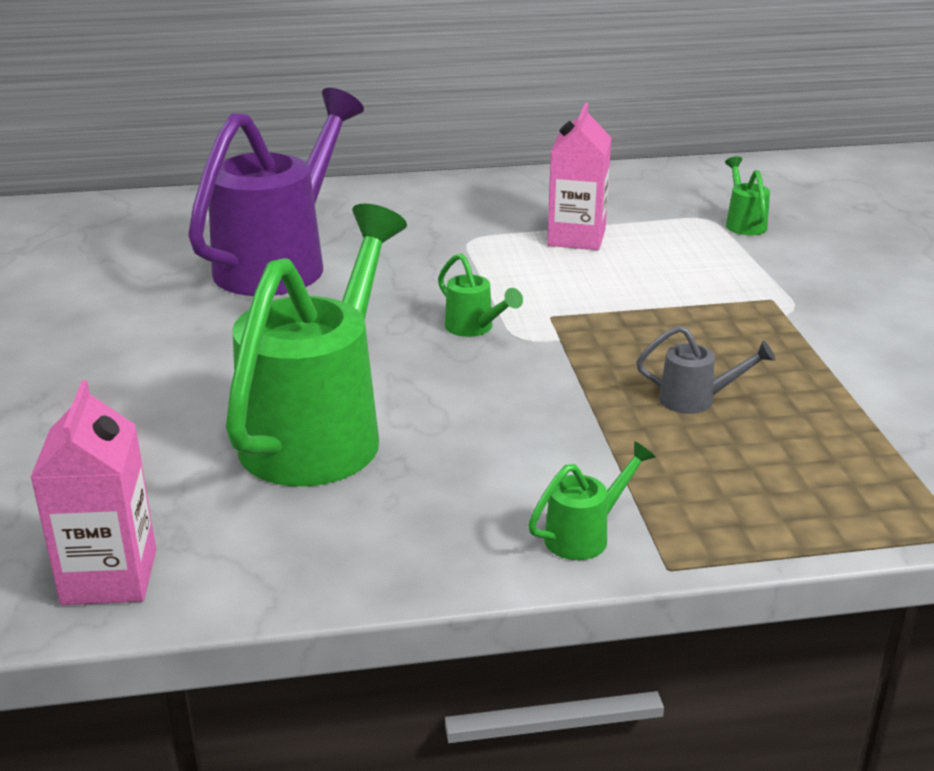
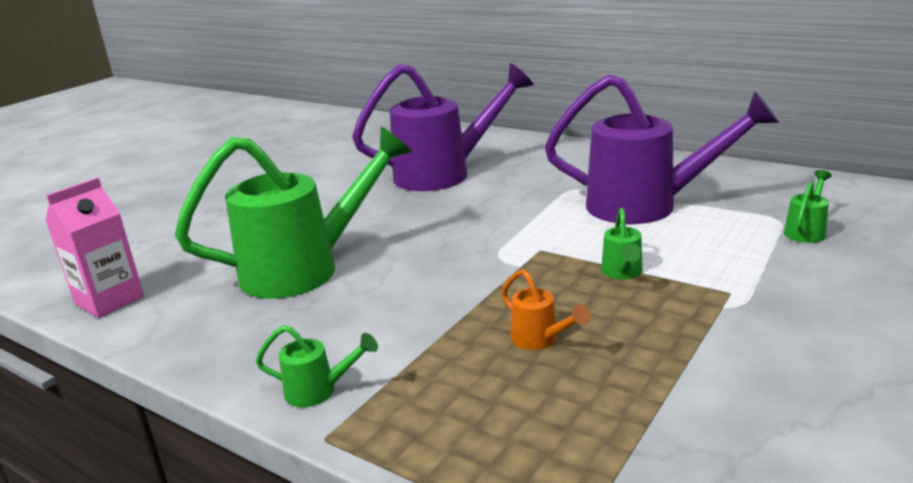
camera: 45 degrees right, 5 degrees down
(475, 328) = (481, 242): green watering can -> green watering can (622, 273)
(576, 238) = (647, 206): pink carton -> purple watering can
(697, 400) = (540, 340): grey watering can -> orange watering can

